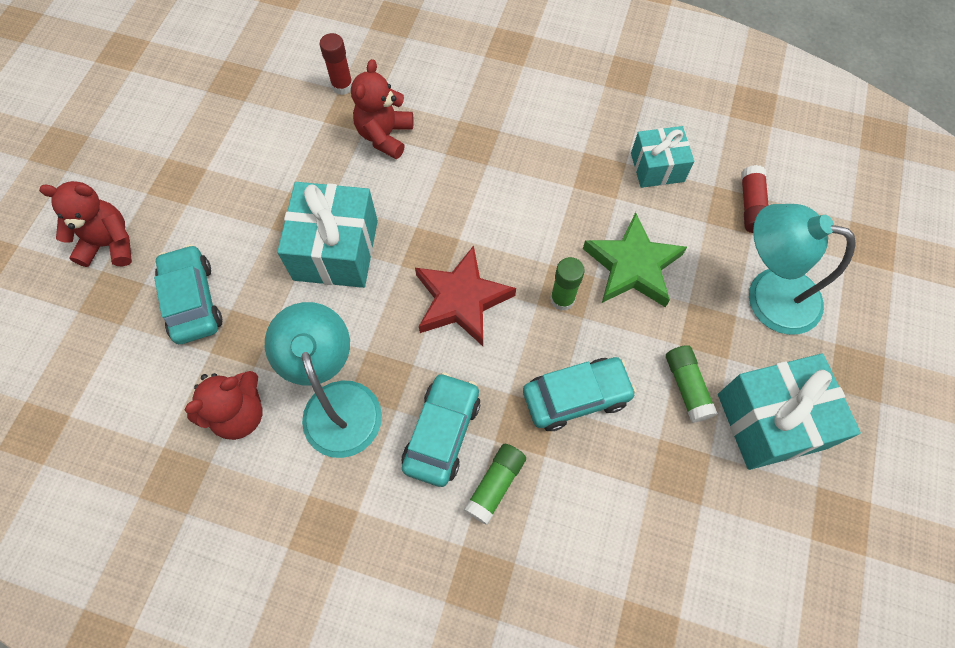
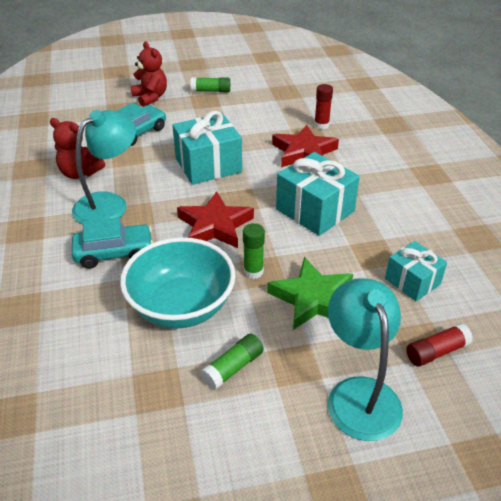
camera: 60 degrees right, 25 degrees down
(385, 135) = (304, 152): red teddy bear -> red star
(495, 485) = (91, 290): green glue stick -> green glue stick (211, 91)
(576, 397) = (181, 307): turquoise car -> turquoise bowl
(771, 421) = (240, 437): turquoise gift -> turquoise gift (315, 210)

